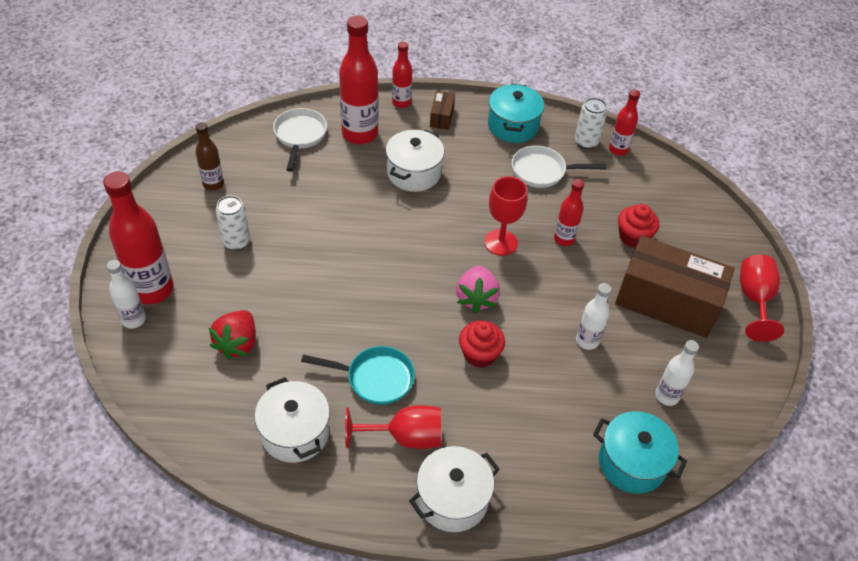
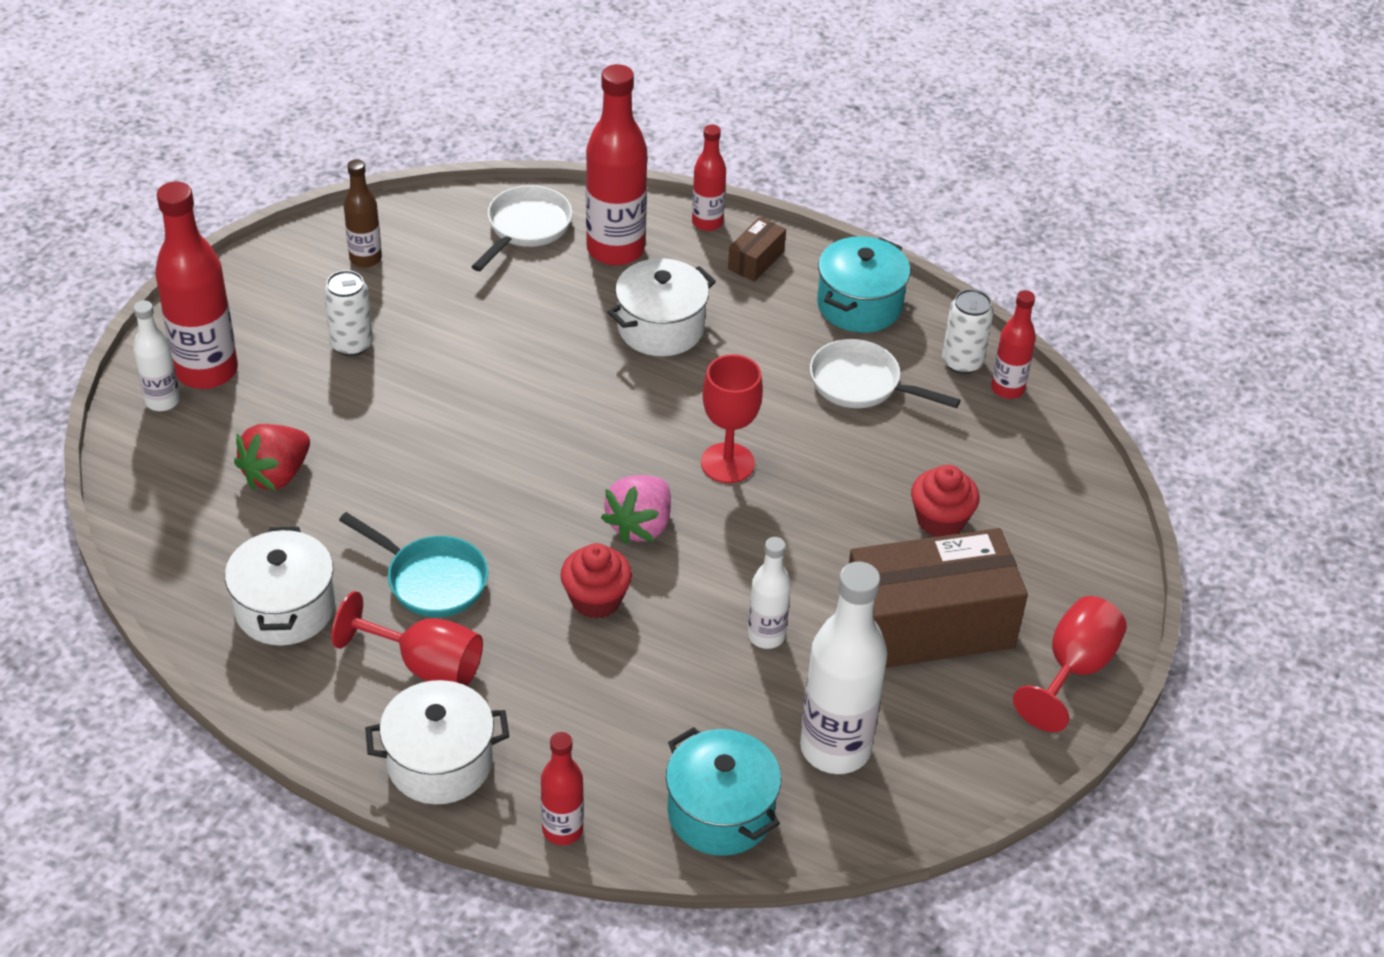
camera: 25 degrees right, 5 degrees down
(564, 239) = (828, 488): red bottle -> red bottle (562, 830)
(667, 301) = (928, 625): brown box -> brown box turned 60 degrees counterclockwise
(667, 396) = (835, 748): white bottle -> white bottle, size x1.82

